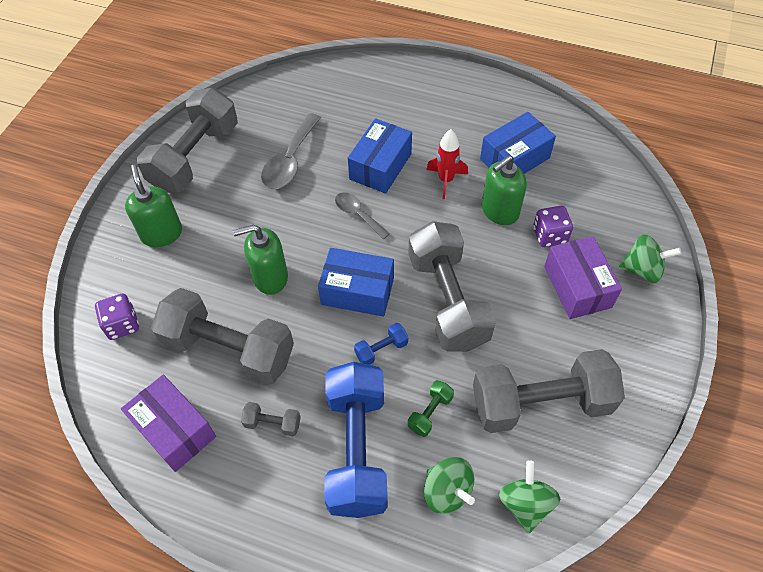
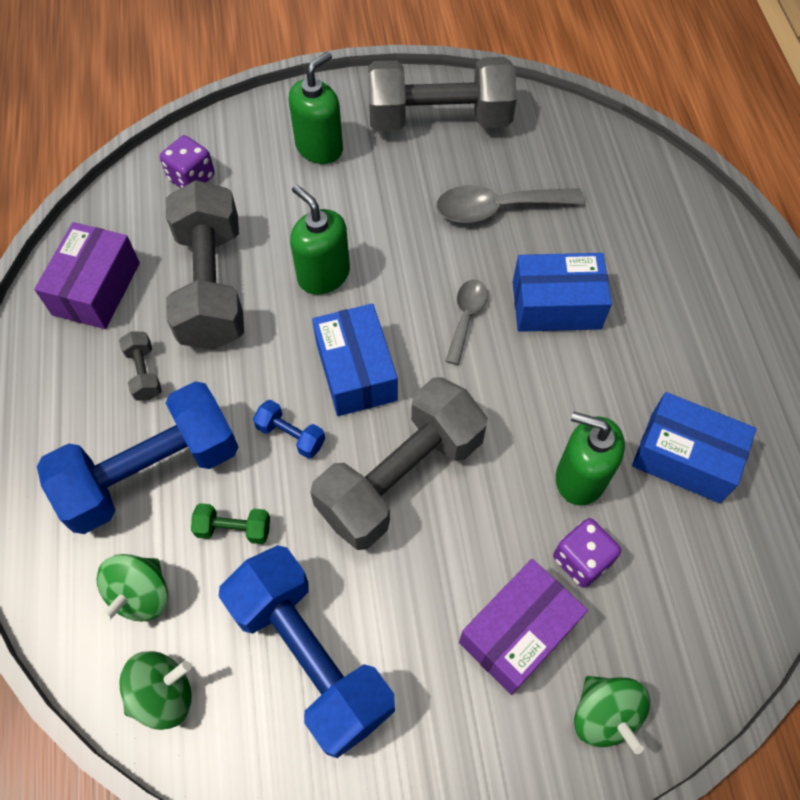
camera: 60 degrees right, 5 degrees up
(446, 180) = (586, 389): red rocket -> none
(541, 403) = (311, 656): grey dumbbell -> blue dumbbell

